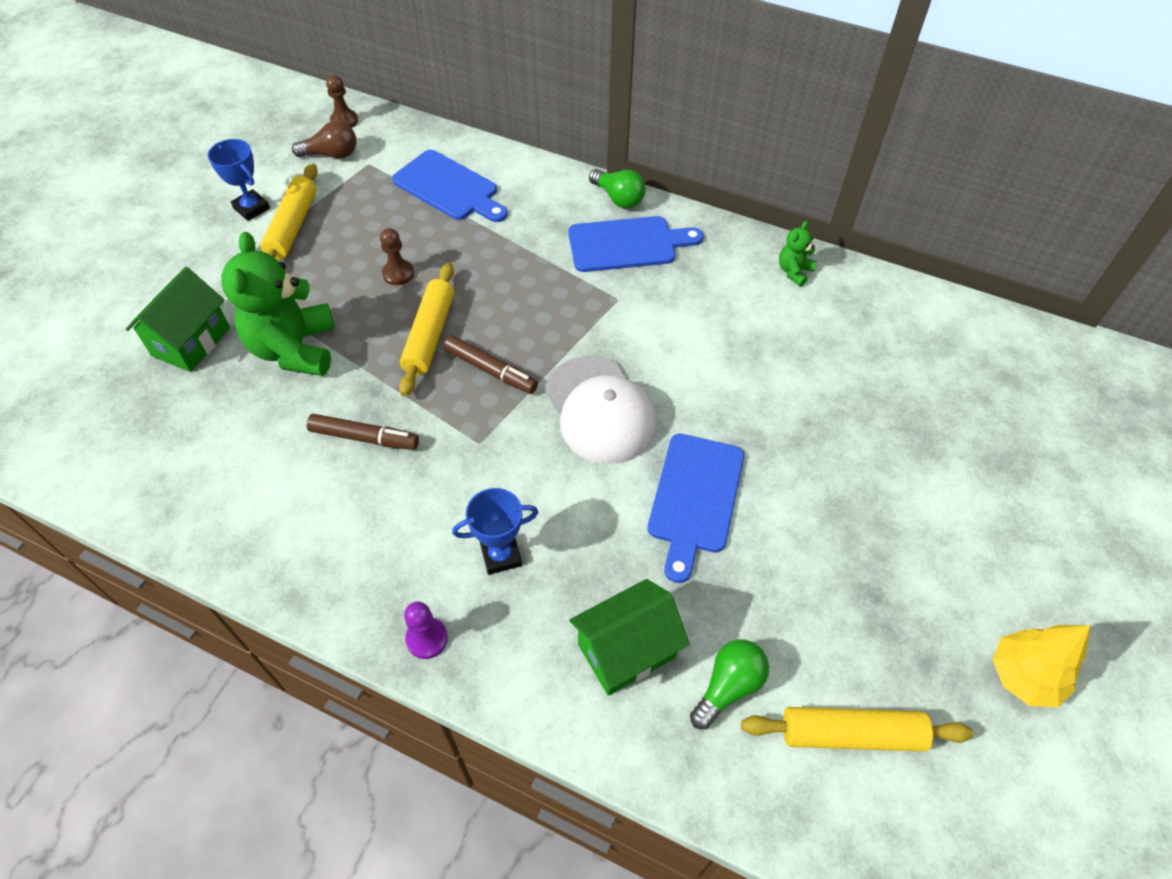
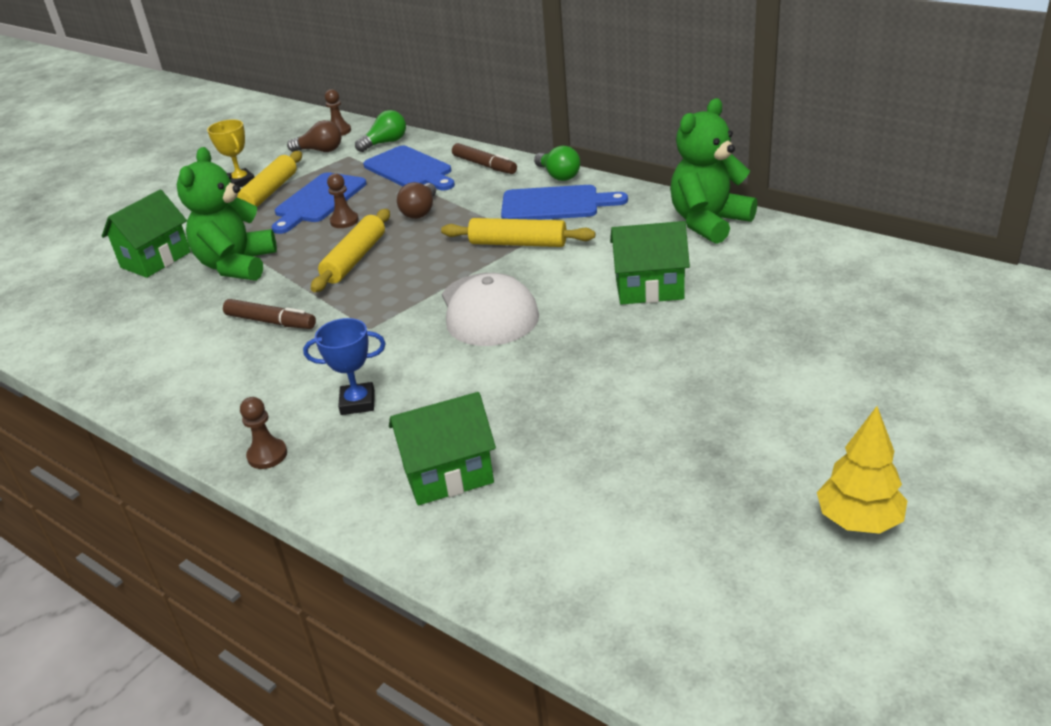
camera: 15 degrees right, 20 degrees down
(251, 208) = (241, 182): blue trophy -> yellow trophy
(427, 639) = (267, 455): purple pawn -> brown pawn
(481, 257) = (420, 211): none -> brown light bulb
(490, 370) = (399, 282): brown marker -> brown marker (484, 165)
(695, 498) = (555, 372): blue cutting board -> blue cutting board (318, 200)
(728, 686) = (539, 507): green light bulb -> green light bulb (385, 143)
(758, 372) = (649, 289): none -> green house
(794, 271) = (708, 222): green teddy bear -> green teddy bear, size x2.20
(851, 734) = (654, 552): yellow rolling pin -> yellow rolling pin (518, 243)

